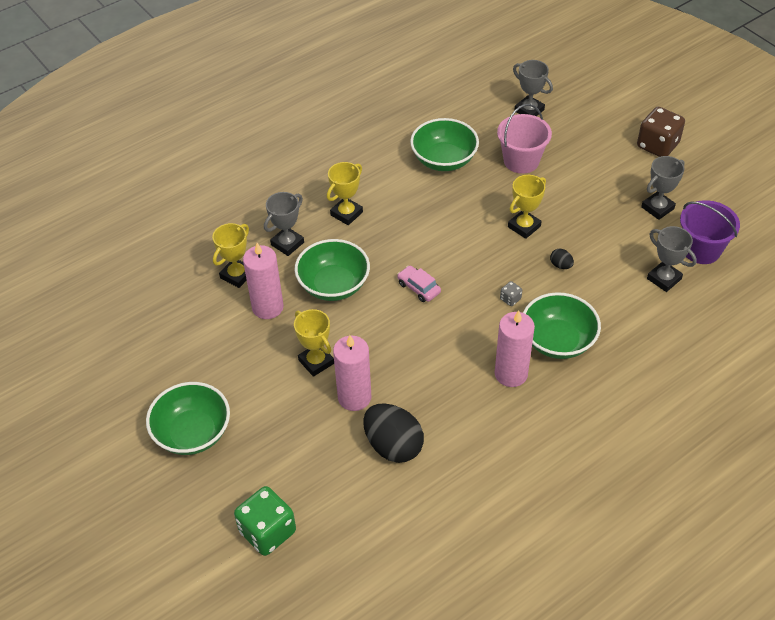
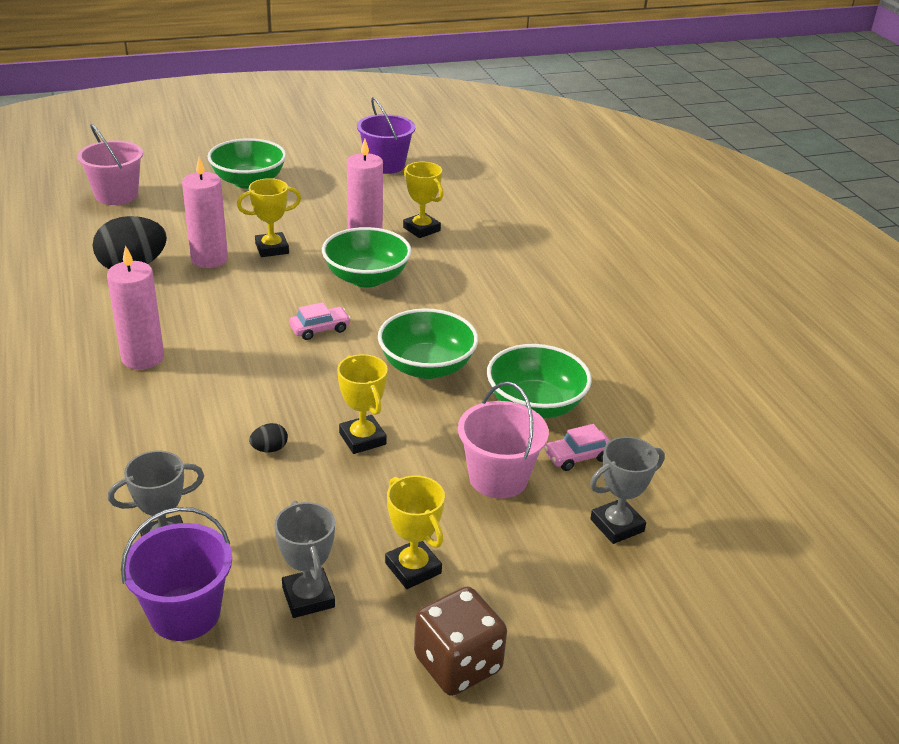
camera: 105 degrees right, 15 degrees down
(114, 338) = (385, 165): none -> purple bucket
(267, 532) = (116, 195): green dice -> pink bucket
(287, 244) = (448, 263): grey trophy -> none
(346, 213) = (473, 308): yellow trophy -> yellow trophy (413, 568)
(482, 134) = (577, 456): none -> pink car
(510, 299) = (248, 389): grey dice -> none
(557, 341) = (154, 406): green bowl -> green bowl (426, 367)

